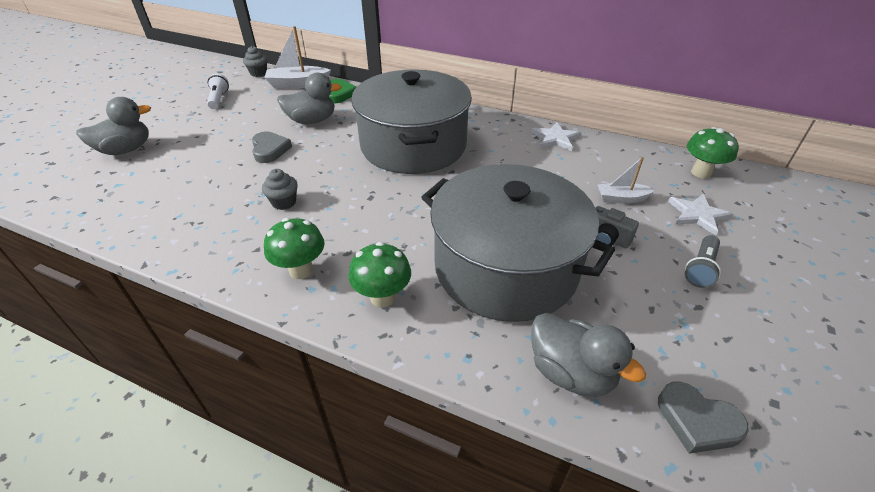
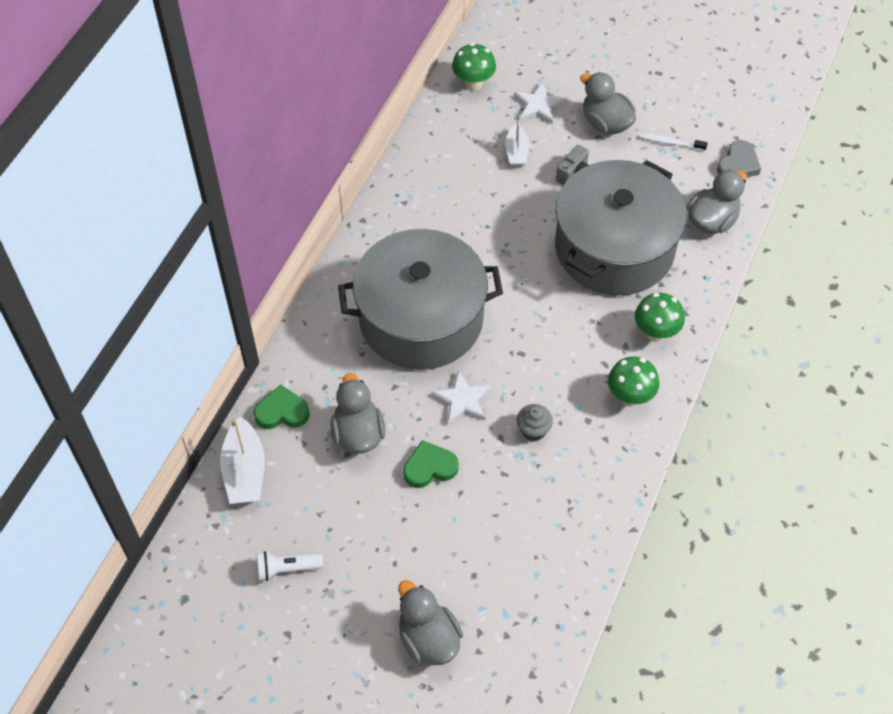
camera: 90 degrees left, 15 degrees up
(258, 73) = (198, 536): grey cupcake -> none
(270, 150) = (429, 467): grey heart -> green heart
(555, 138) = (407, 185): white star -> white star (462, 400)
(700, 268) = (605, 123): grey flashlight -> grey duck
(700, 334) = (670, 143): none -> white toothbrush

